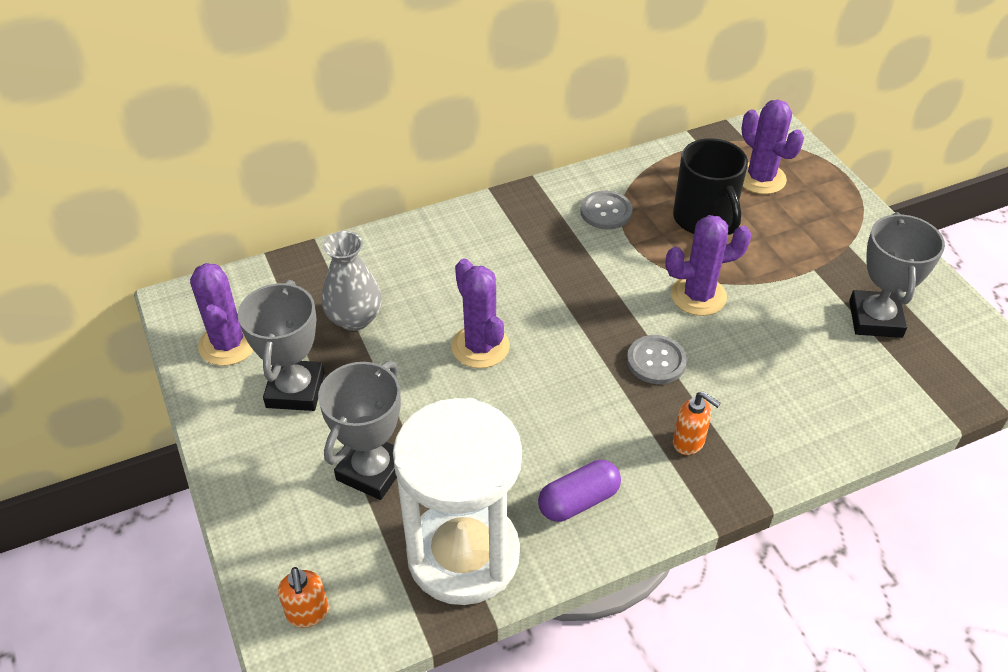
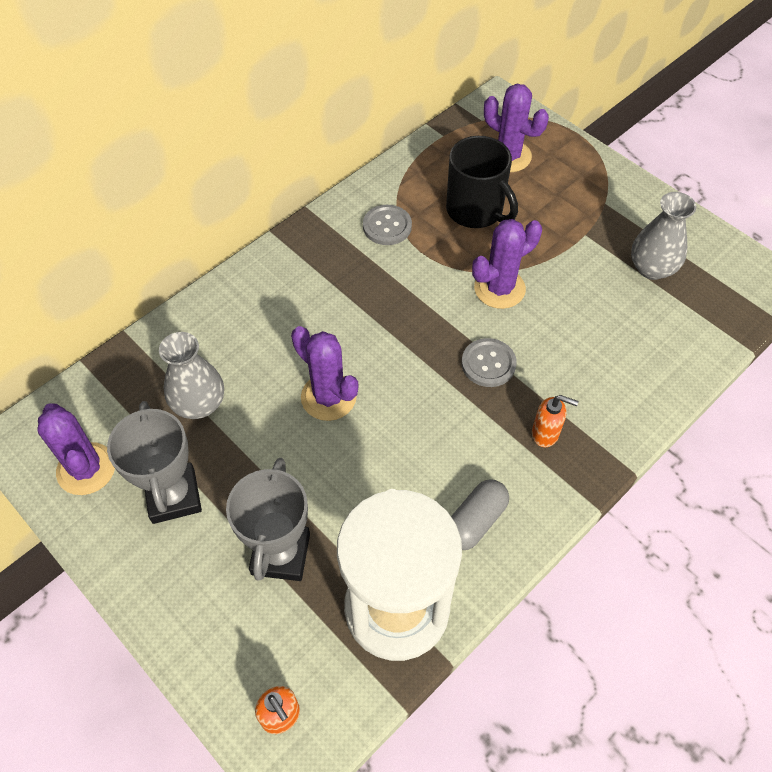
camera: 20 degrees left, 10 degrees up
(578, 501) = (475, 521): purple capsule -> grey capsule
(875, 319) = (652, 268): grey trophy -> grey vase

